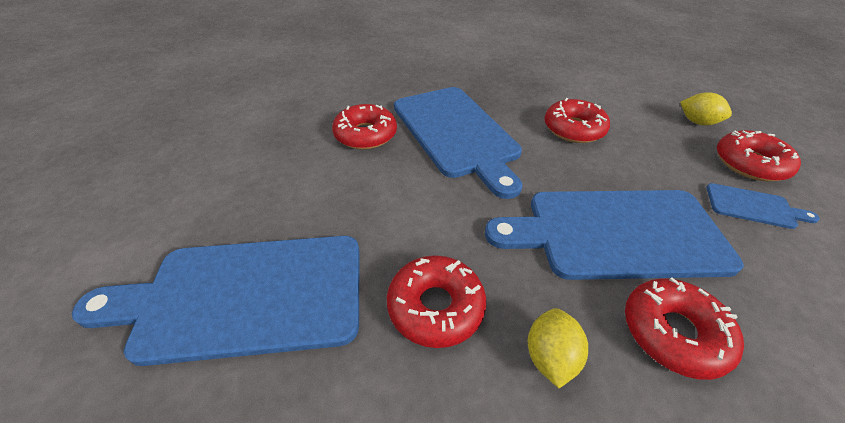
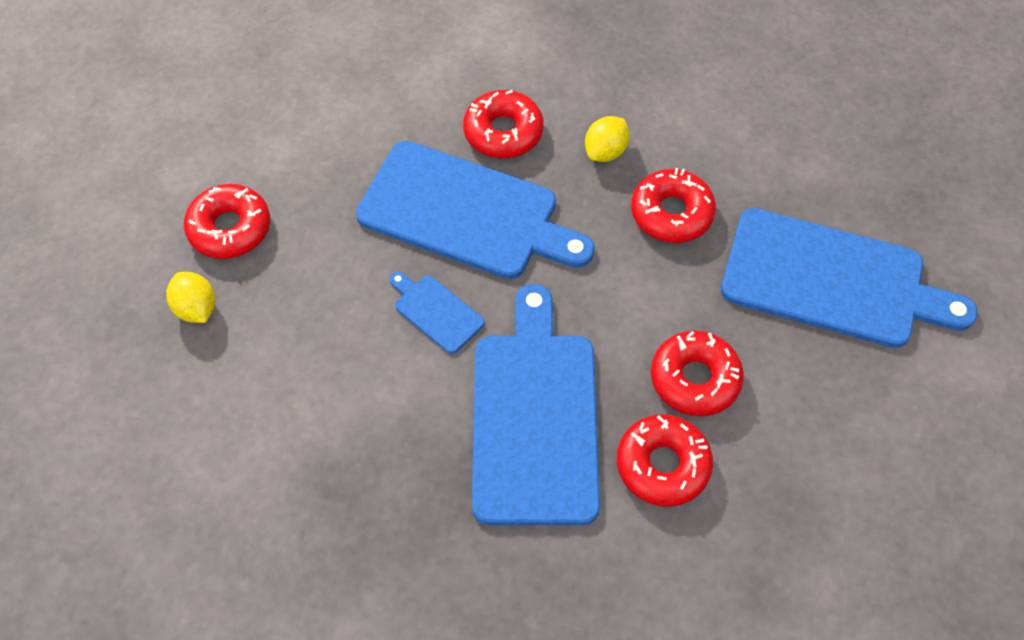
camera: 155 degrees left, 15 degrees up
(573, 129) = (371, 362): red donut -> red donut (695, 379)
(753, 207) = (303, 186): blue cutting board -> blue cutting board (436, 312)

